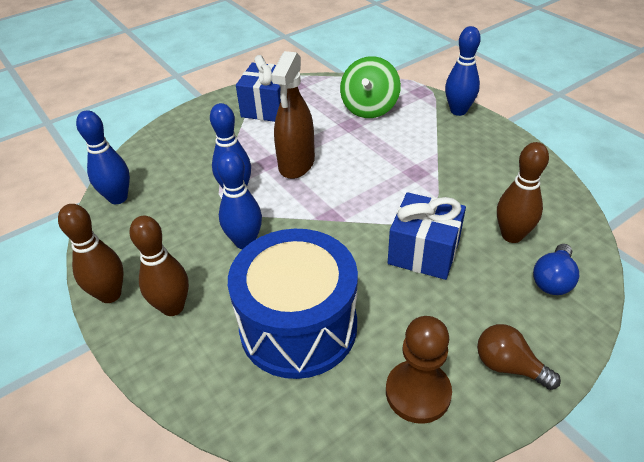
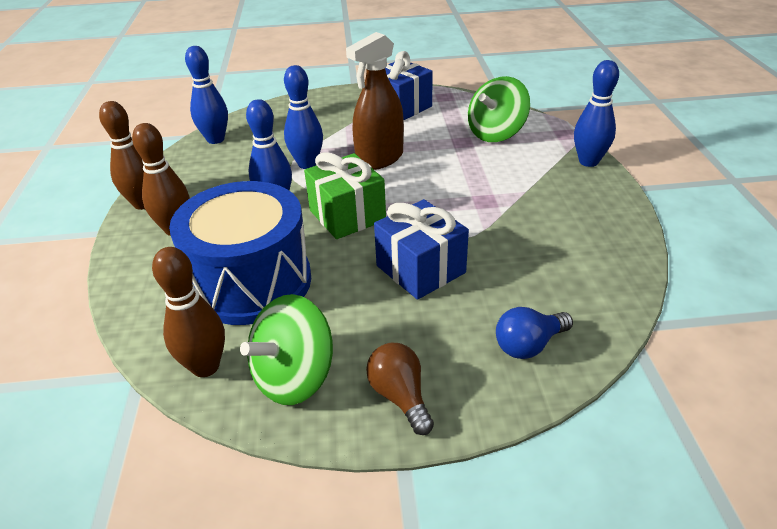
camera: 30 degrees right, 5 degrees down
(320, 228) = (347, 215): none -> green gift
(418, 393) = (294, 377): brown pawn -> green spinning top
(512, 235) = (527, 289): brown bowling pin -> brown bowling pin (205, 366)

